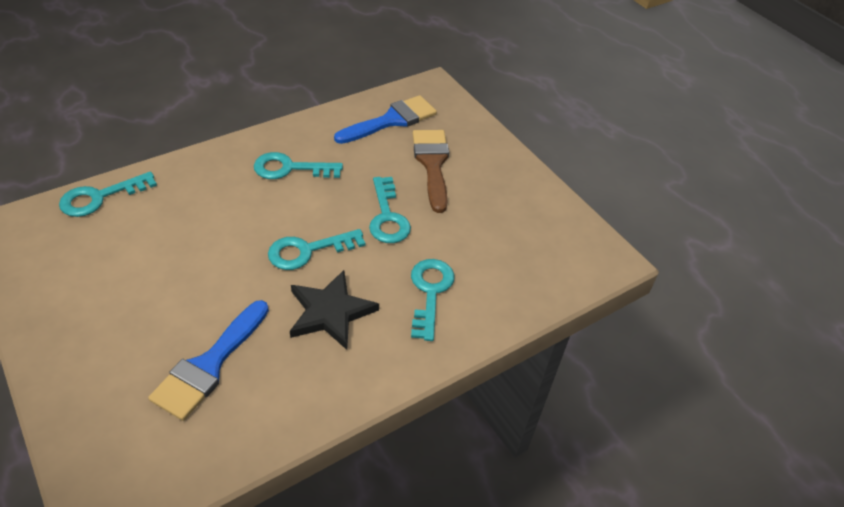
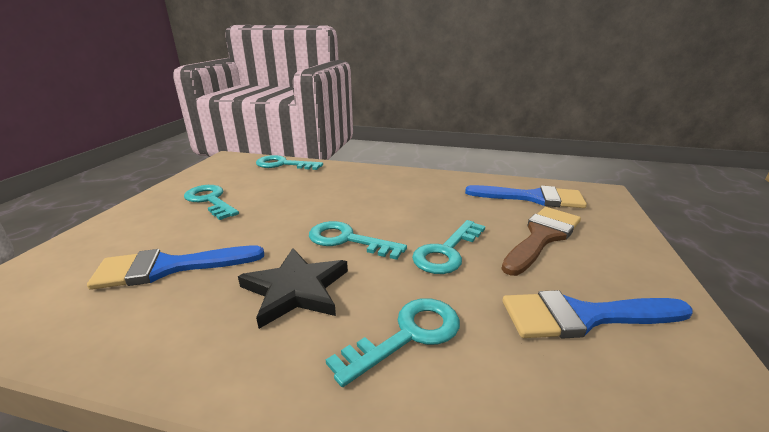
camera: 50 degrees right, 20 degrees down
(290, 168) = (408, 193): turquoise key -> turquoise key (210, 200)
(499, 219) = (583, 316): none -> blue brush

